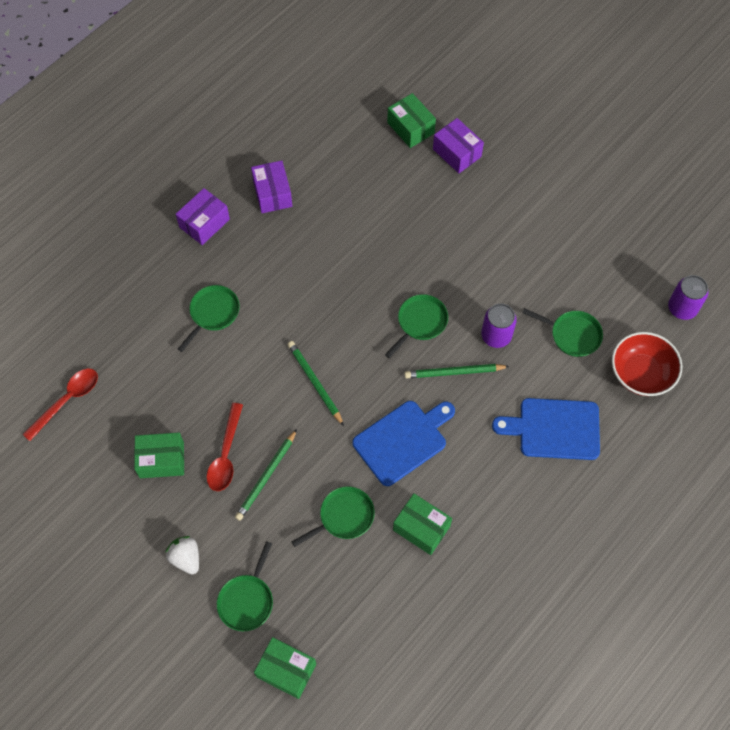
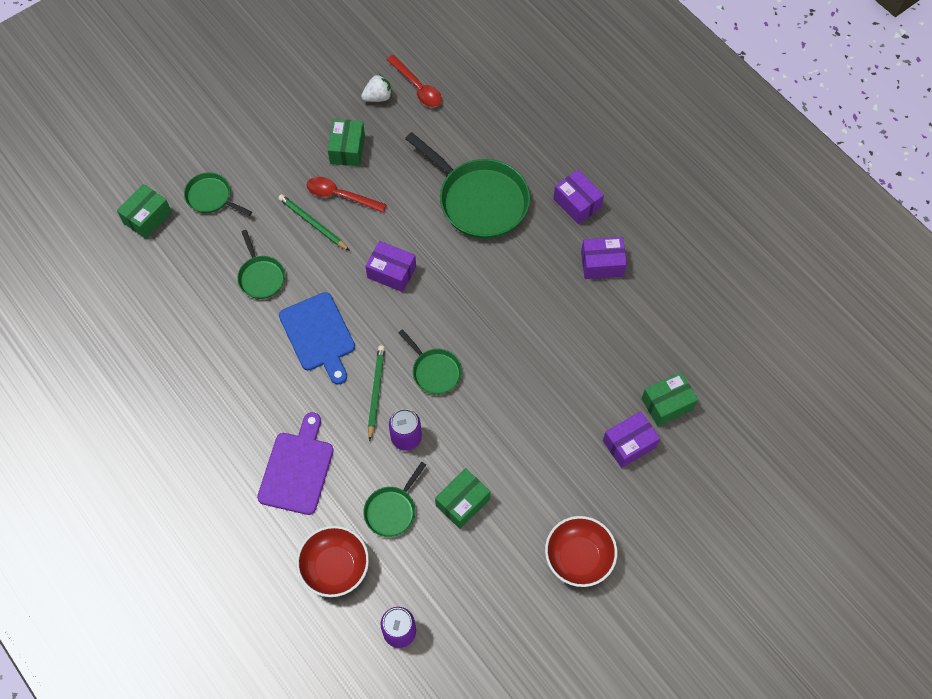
camera: 100 degrees right, 0 degrees up
(186, 558) = (258, 158): white strawberry -> white strawberry (378, 97)
(213, 313) = (479, 200): green pan -> green pan, size x1.94
(315, 383) = (391, 272): green pencil -> purple box
(421, 528) = (234, 336): green box -> green box (462, 502)
(554, 428) = (297, 469): blue cutting board -> purple cutting board
(572, 179) = (578, 557): none -> red bowl

